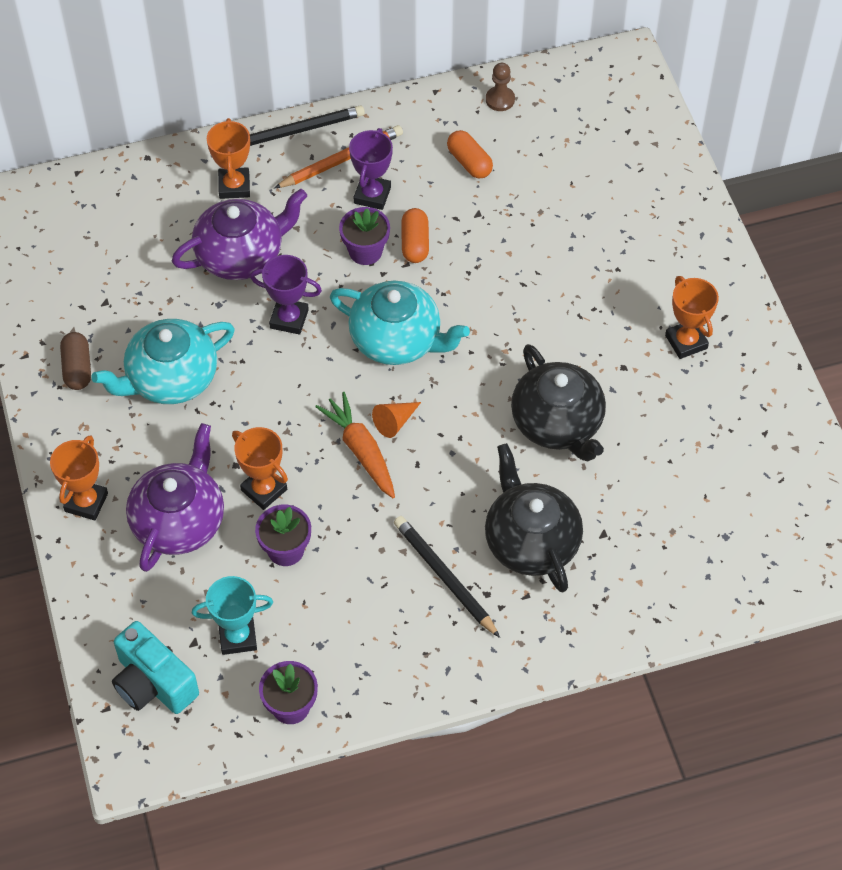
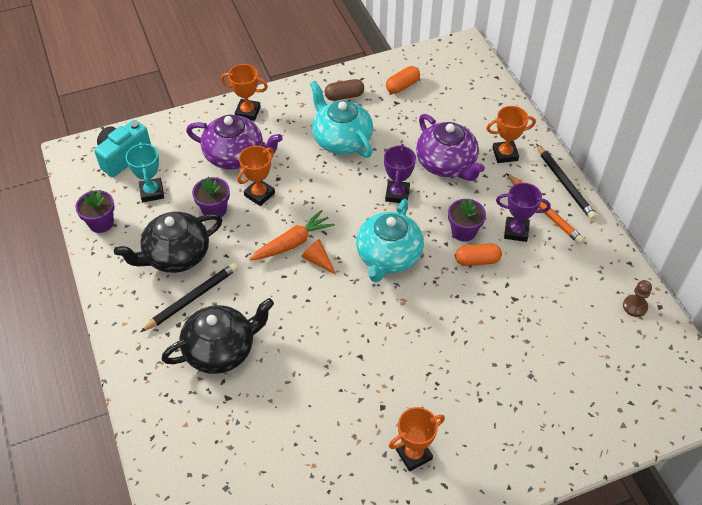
camera: 85 degrees right, 5 degrees down
(469, 162) = (564, 290): orange capsule -> orange capsule (402, 86)
(558, 423) = (324, 362): black teapot -> black teapot (176, 255)

